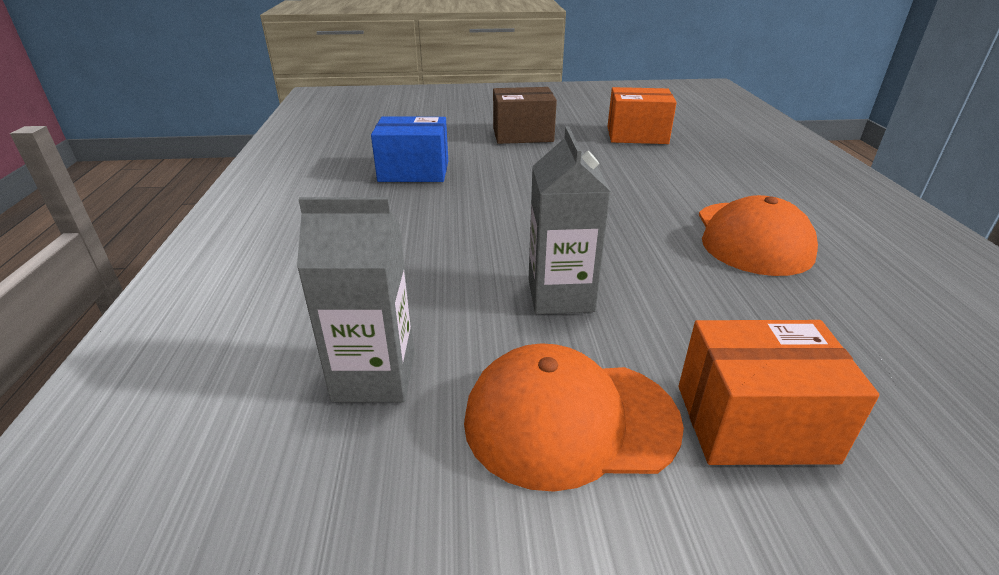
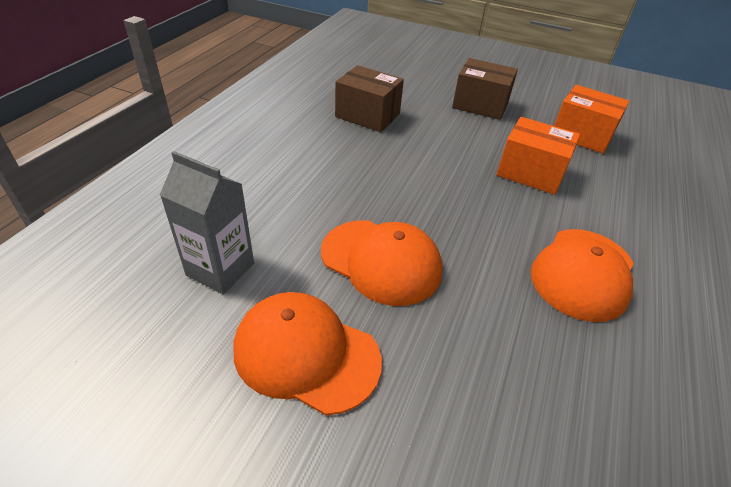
camera: 25 degrees right, 10 degrees up
(414, 171) = (367, 115): blue box -> brown box
(560, 295) = (381, 261): grey carton -> orange cap
(753, 423) = (424, 417): orange box -> orange box (530, 172)

